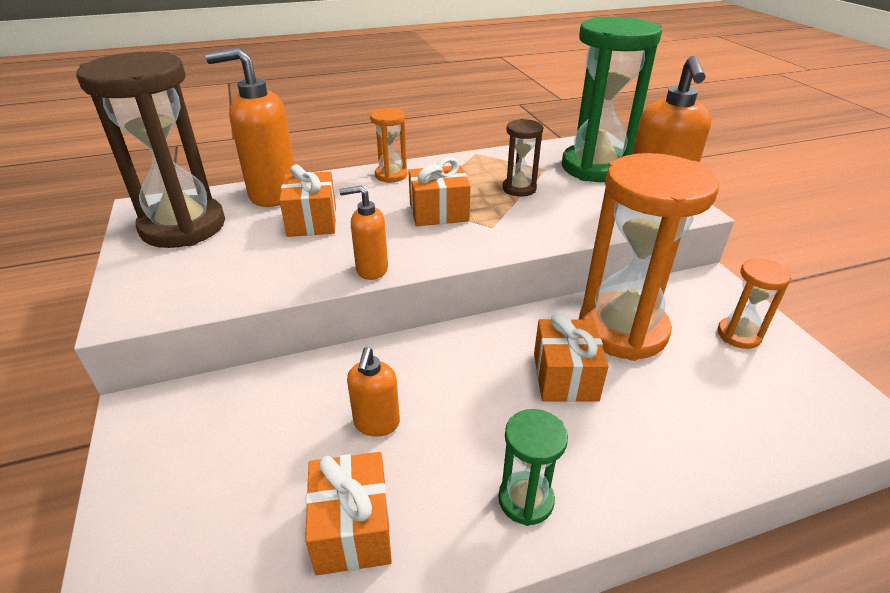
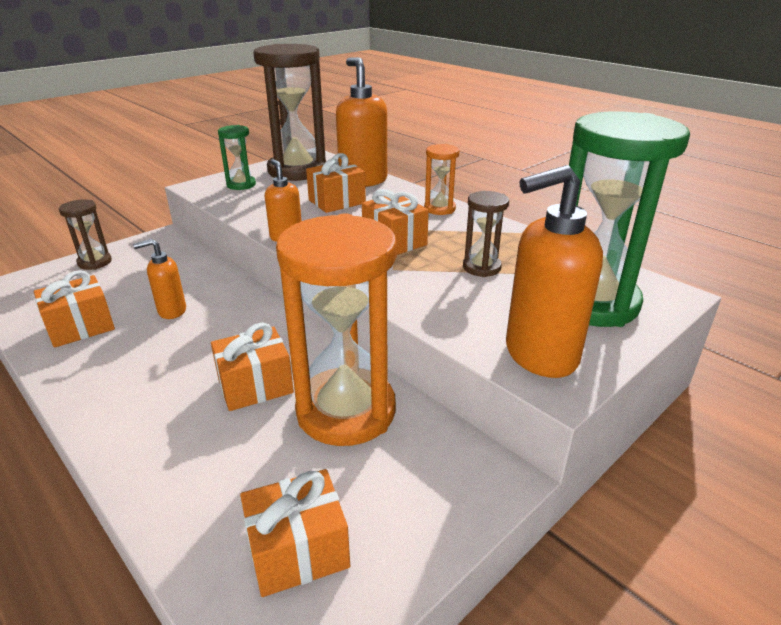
camera: 65 degrees right, 5 degrees down
(146, 504) = (95, 262): none -> brown hourglass
(525, 500) = (109, 391): green hourglass -> green hourglass (241, 185)
(738, 335) = (392, 511): orange hourglass -> none
(774, 390) = (298, 550): none -> orange gift

